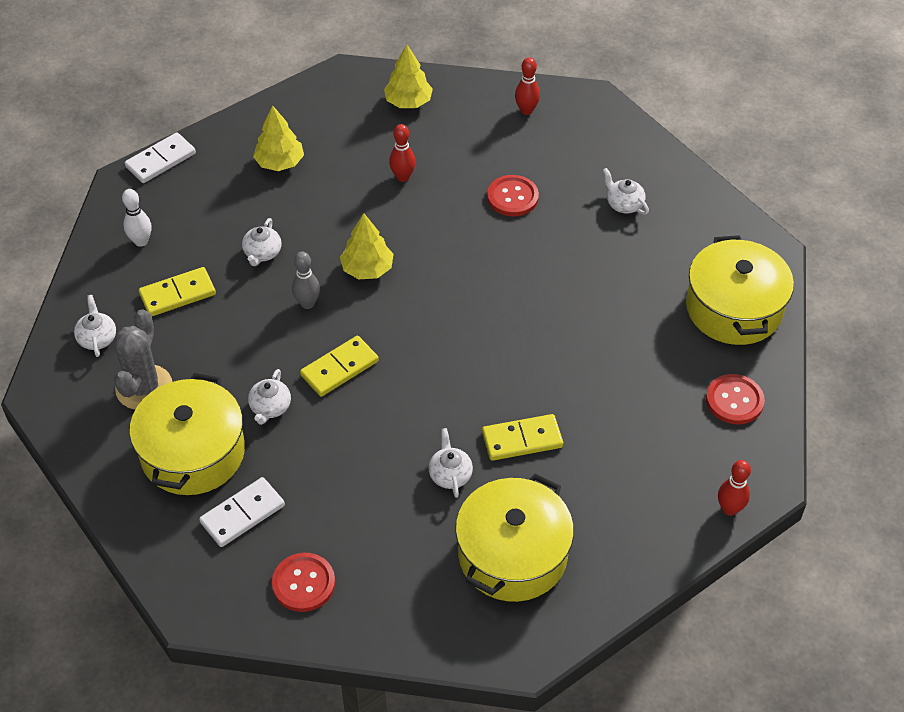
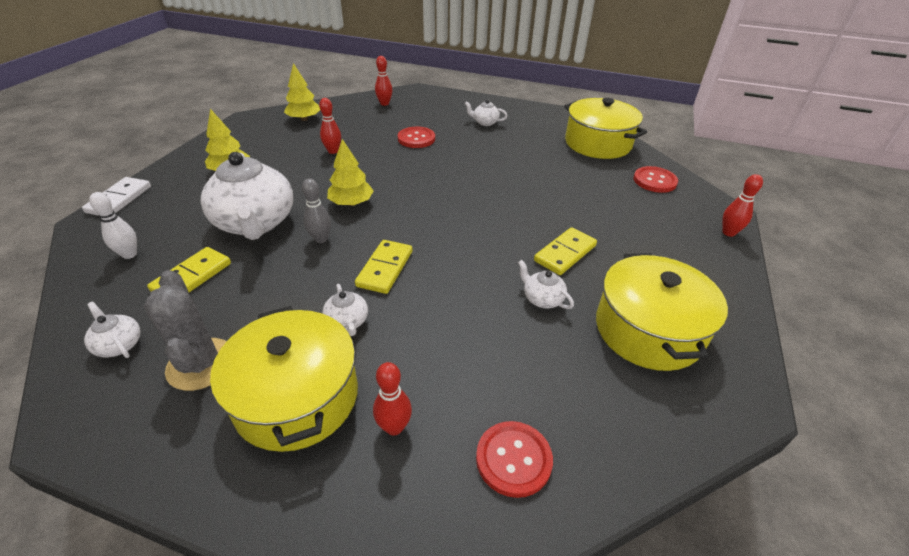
camera: 35 degrees left, 10 degrees down
(242, 514) = (394, 427): white domino -> red bowling pin
(262, 253) = (256, 223): white teapot -> white teapot, size x2.36

